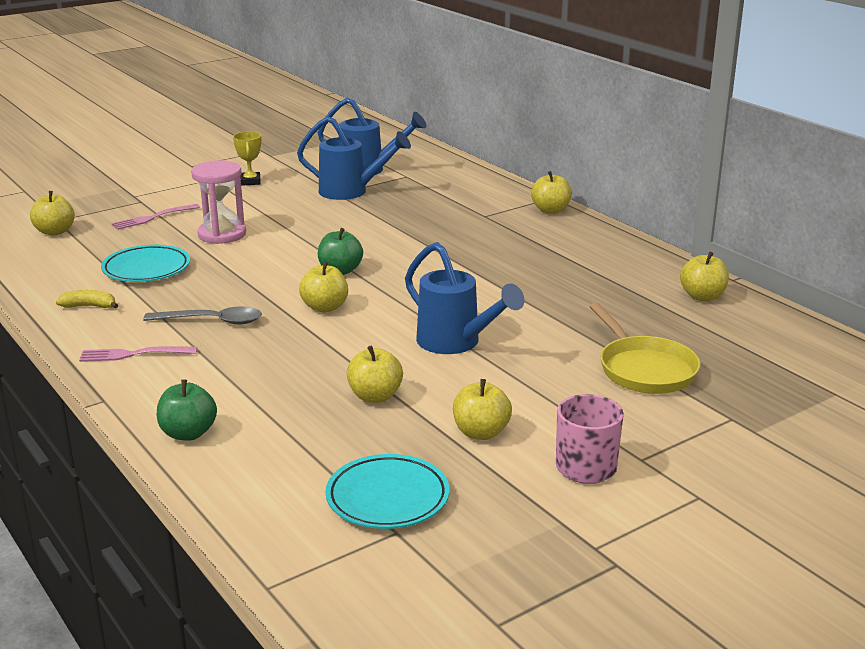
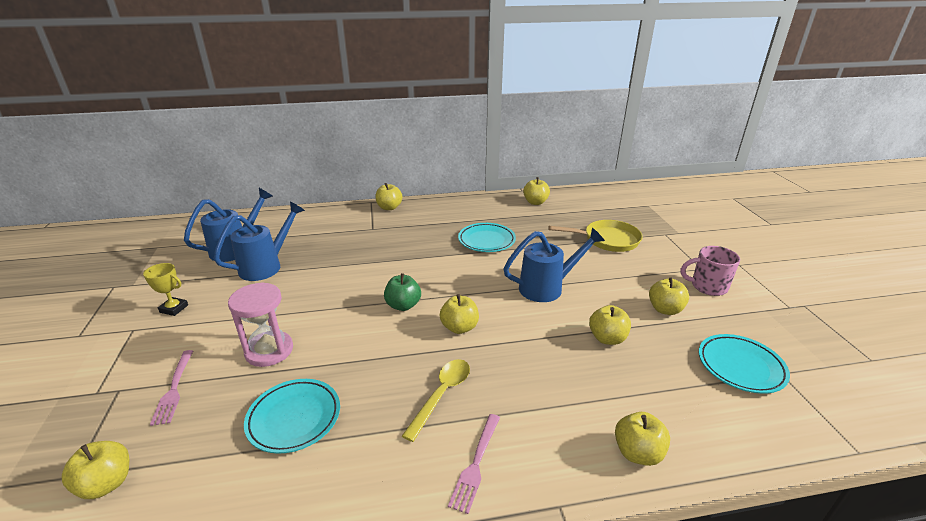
camera: 65 degrees left, 5 degrees up
(89, 306) = (344, 483): yellow banana -> none
(188, 433) = (637, 453): green apple -> yellow apple
(212, 321) = (441, 395): grey spoon -> yellow spoon
(535, 284) = (486, 240): none -> turquoise plate

